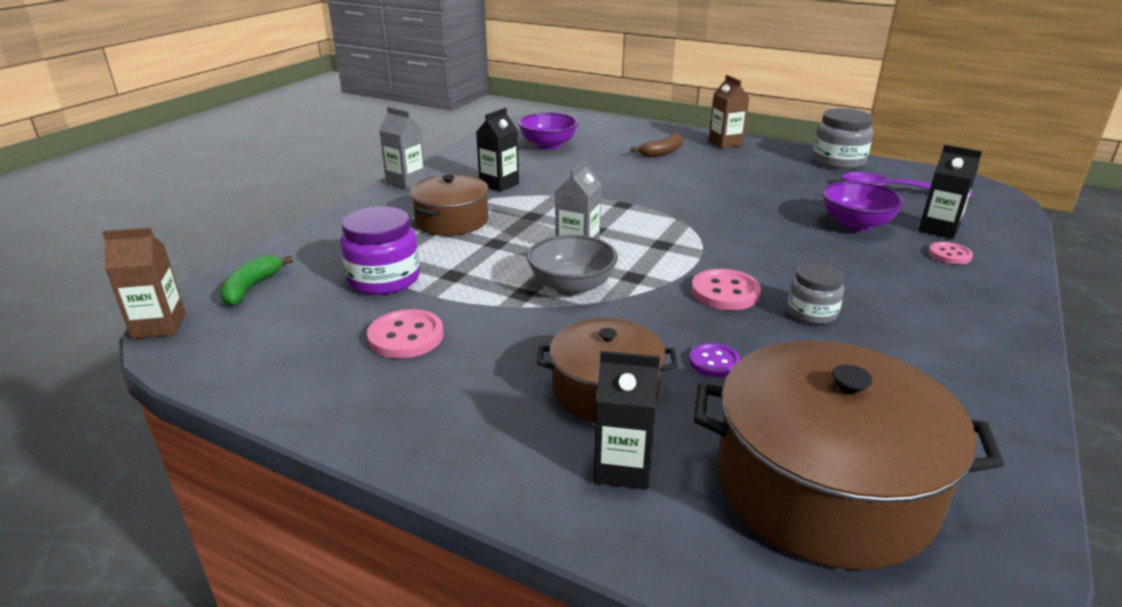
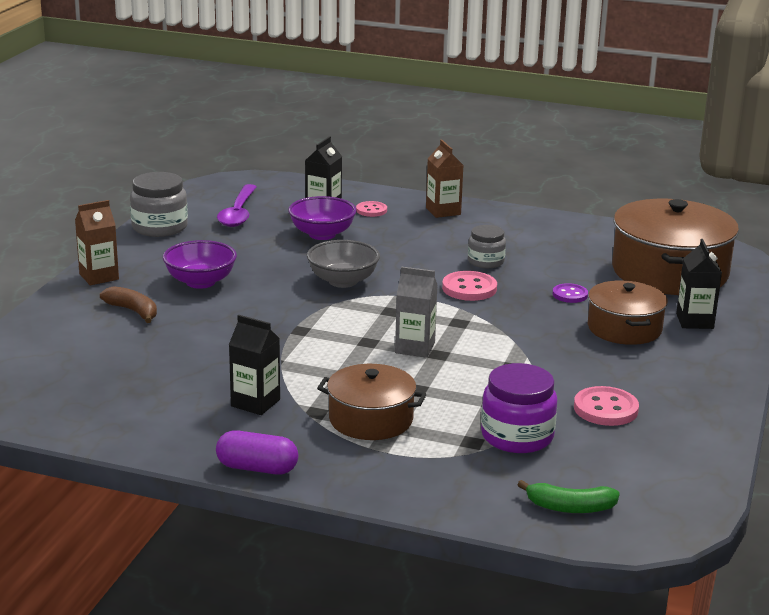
camera: 100 degrees left, 5 degrees down
(159, 326) = (663, 539): brown carton -> brown carton (443, 211)
(406, 182) = (257, 468): grey carton -> purple capsule
(548, 145) = (105, 383): purple bowl -> purple bowl (200, 282)
(572, 286) = (489, 347): grey bowl -> grey bowl (343, 281)

